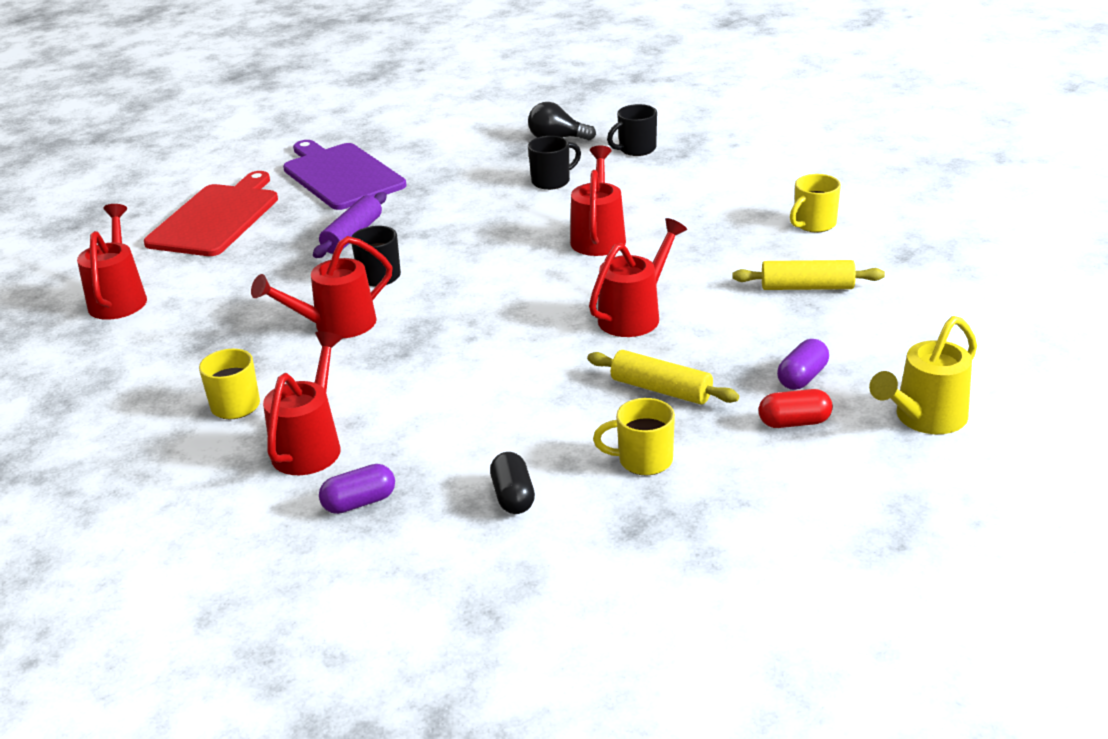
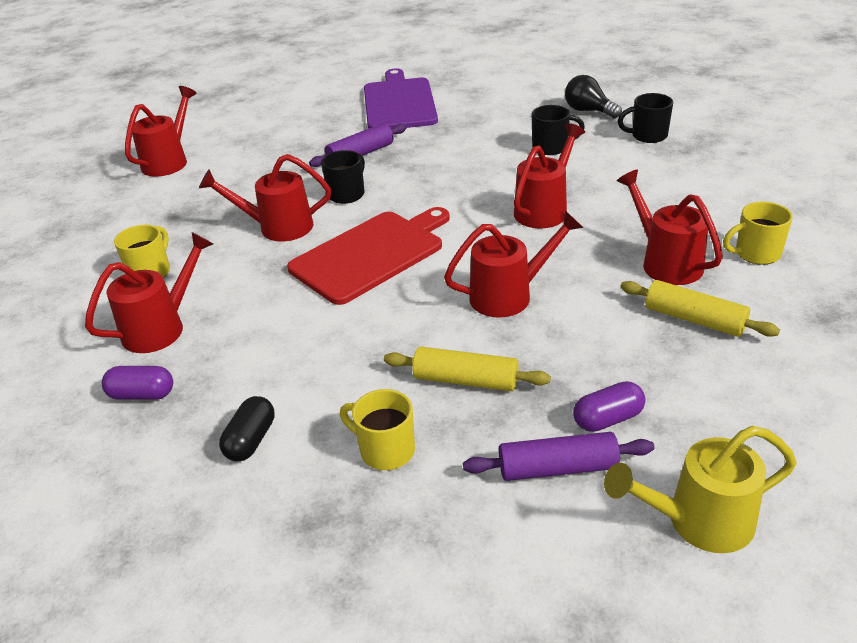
camera: 30 degrees right, 5 degrees up
(216, 218) = (286, 116): red cutting board -> red cutting board (371, 254)
(661, 390) = (465, 380): yellow rolling pin -> yellow rolling pin turned 45 degrees counterclockwise
(746, 251) = (665, 262): none -> red watering can
(794, 422) = (557, 468): red capsule -> purple rolling pin

